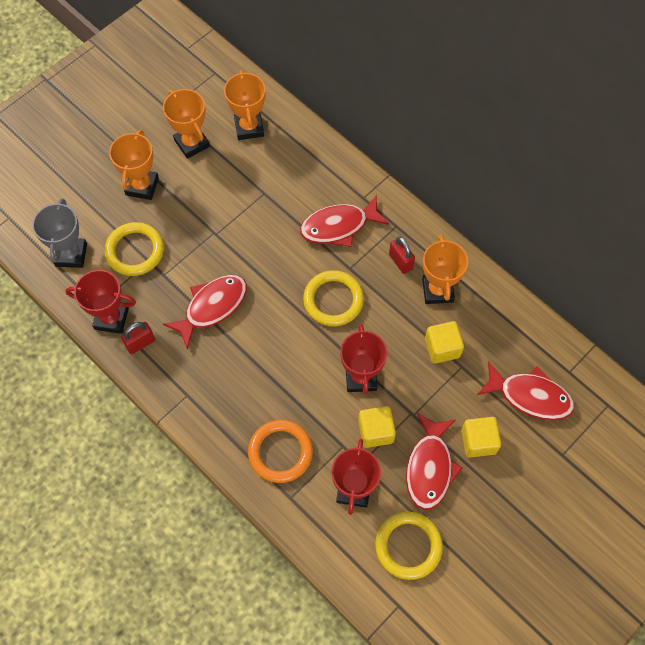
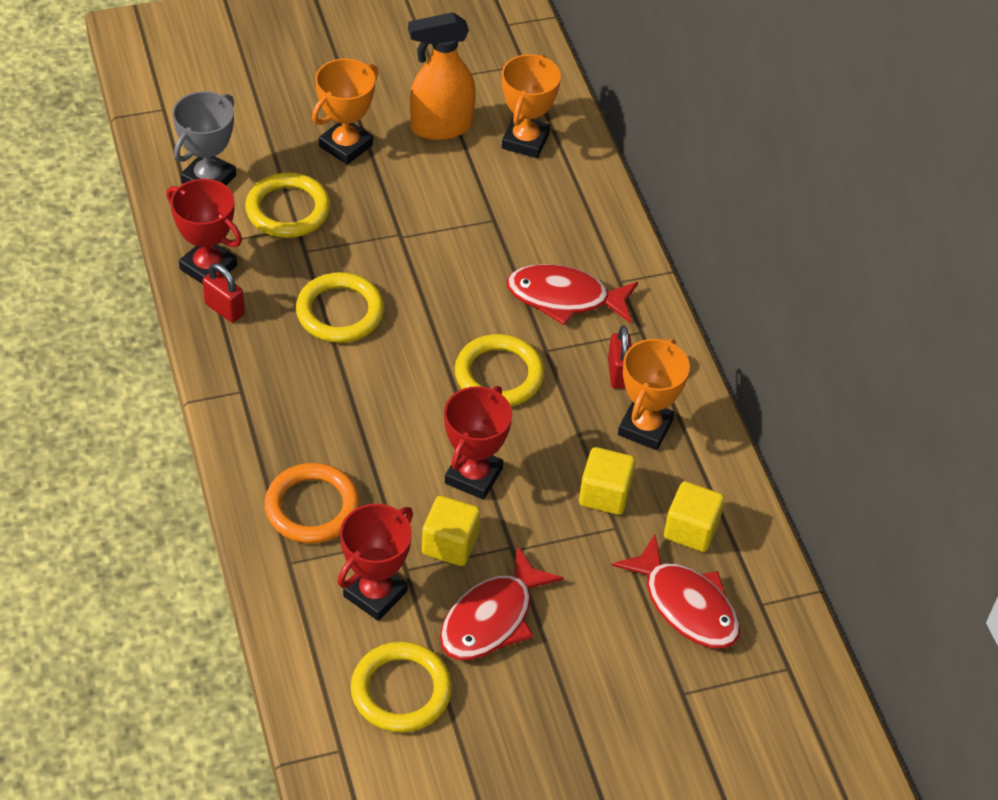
camera: 25 degrees right, 15 degrees down
(140, 343) = (224, 309): red padlock -> red padlock turned 45 degrees clockwise
(192, 143) = (440, 127): orange trophy -> orange spray bottle
(212, 307) = (340, 312): red fish -> yellow ring
(478, 441) = (578, 621): yellow cube -> yellow cube (691, 530)

